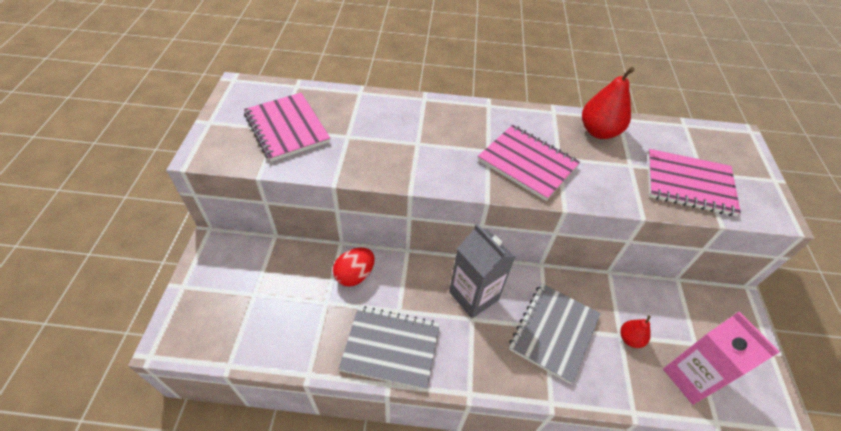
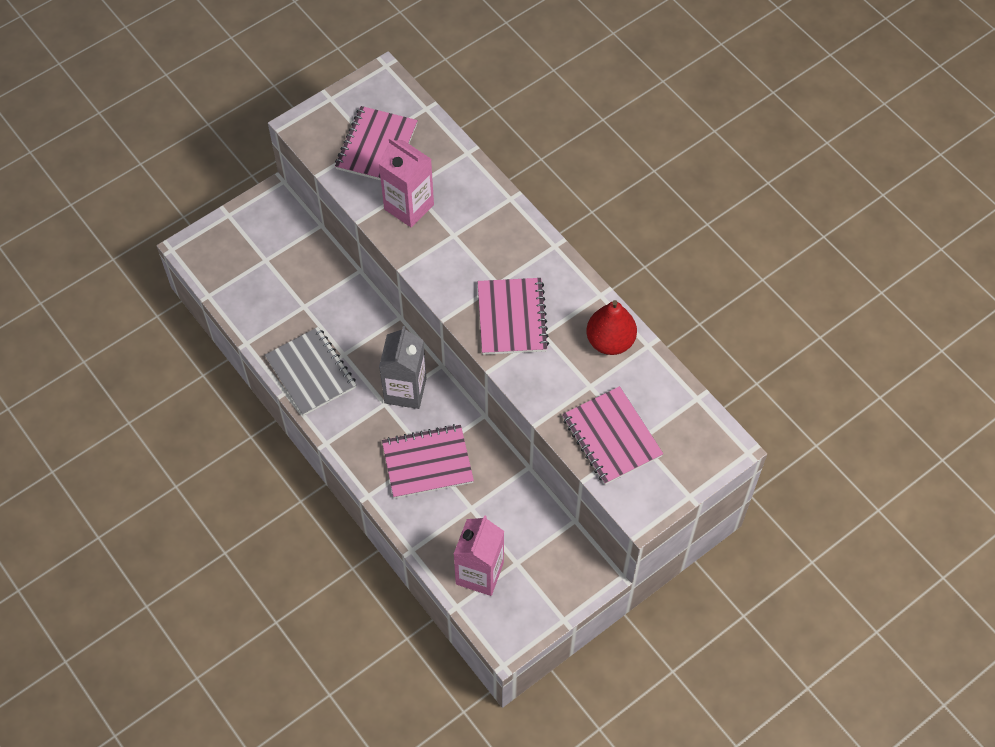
camera: 50 degrees right, 10 degrees up
(355, 275) = (343, 303): red egg -> none
(362, 148) = (409, 207): none -> pink carton
(554, 332) = (427, 463): grey notebook -> pink notebook
(630, 339) = (474, 516): red pear -> none

